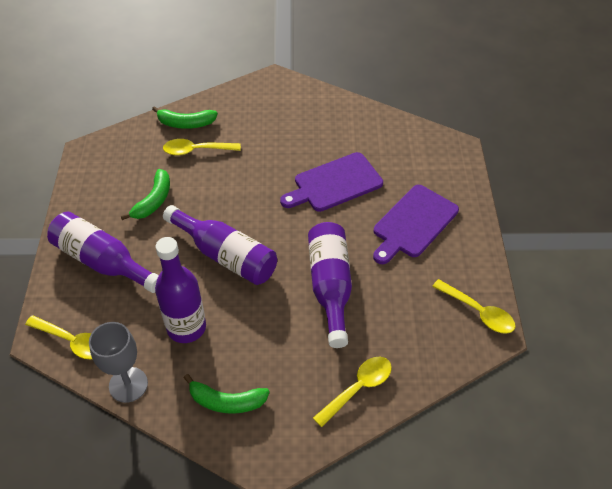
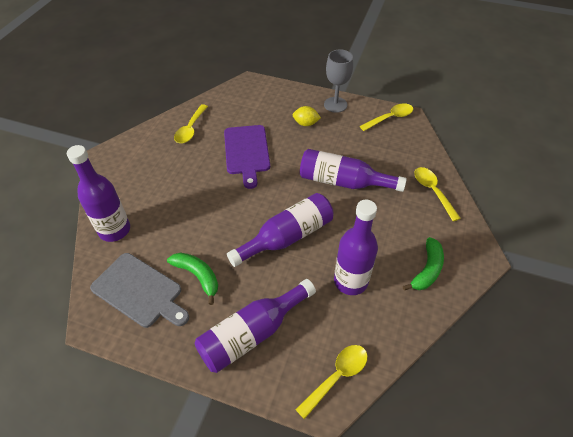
camera: 70 degrees left, 0 degrees up
(125, 167) = (139, 291): none -> grey cutting board
(128, 384) = (396, 337): grey goblet -> grey goblet (335, 105)
(186, 123) = (114, 230): green banana -> purple bottle
(196, 150) = (155, 230): yellow spoon -> yellow spoon (190, 129)
(413, 223) = (306, 124): purple cutting board -> yellow lemon

